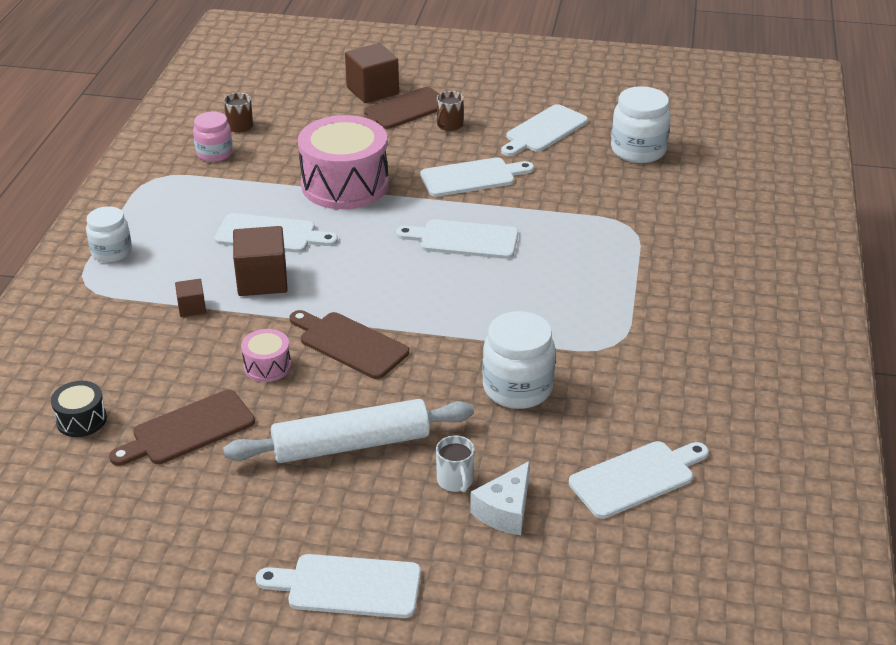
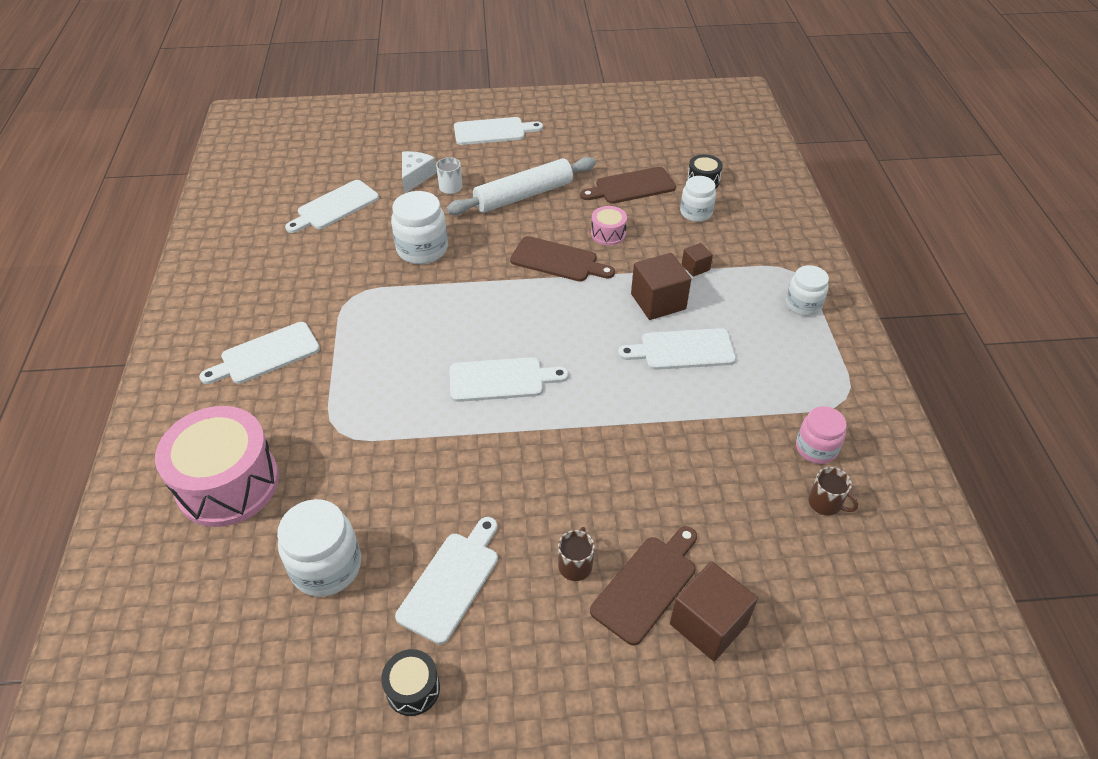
camera: 165 degrees right, 10 degrees up
(133, 374) = (696, 213): none -> white jar
(188, 430) = (631, 186): brown cutting board -> brown cutting board turned 150 degrees counterclockwise
(345, 185) = (649, 430): pink drum -> pink drum (228, 483)
(472, 177) = (519, 471): white cutting board -> white cutting board (266, 355)
(579, 94) = (413, 689): none -> black drum

